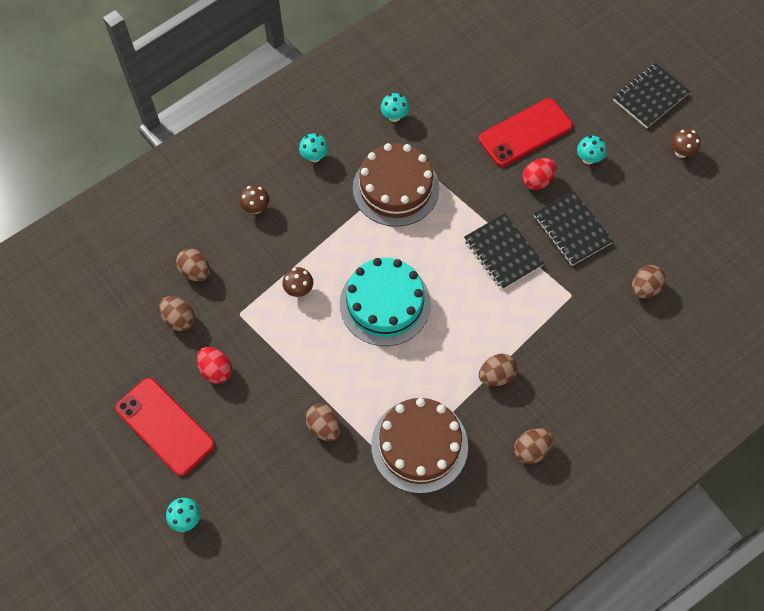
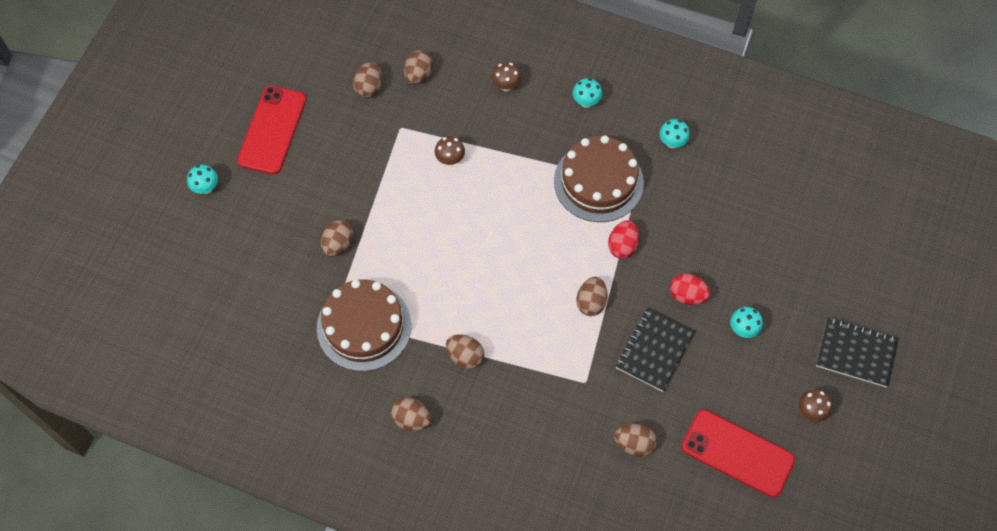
camera: 60 degrees right, 0 degrees up
(216, 370) = (340, 139): red egg -> red egg (622, 246)
(385, 303) = (479, 232): turquoise cake -> none
(502, 252) = (591, 302): black notebook -> brown egg
(525, 132) = (733, 259): red phone -> red phone (737, 453)

